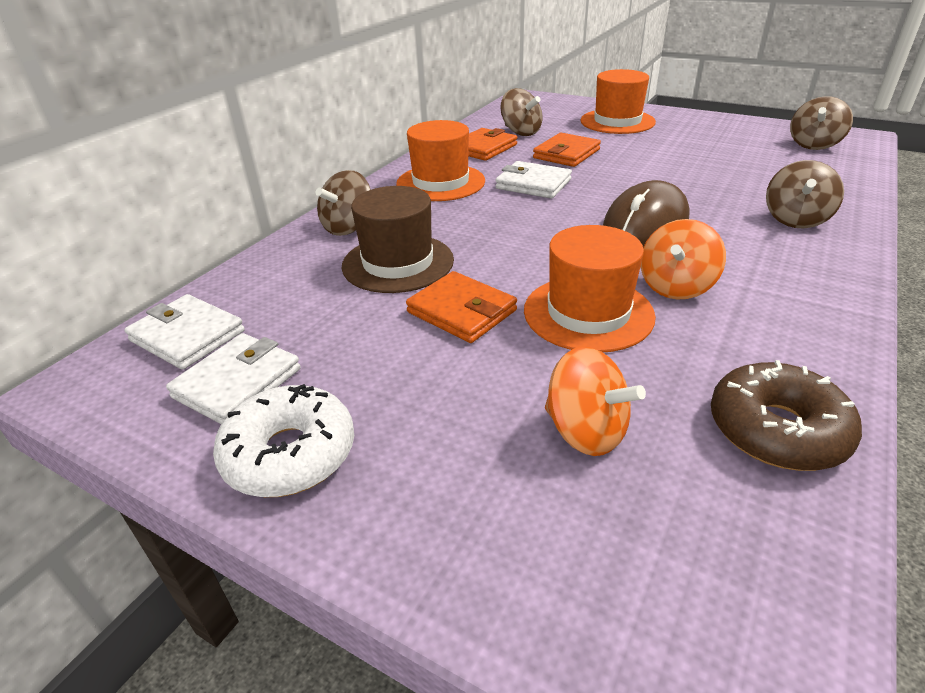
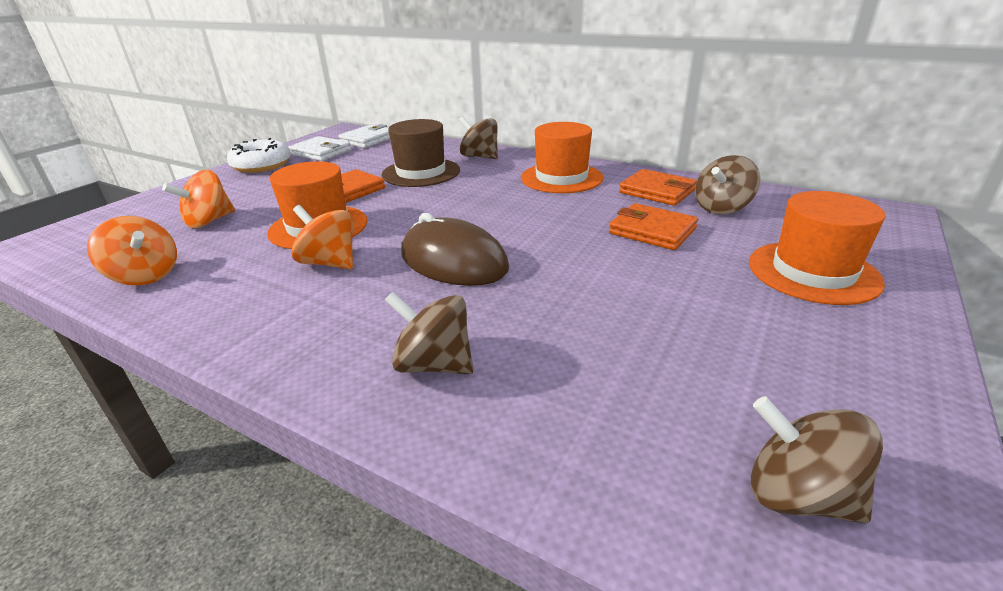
camera: 90 degrees right, 5 degrees down
(533, 184) = (558, 213): white wallet -> none
(776, 430) = (145, 276): brown donut -> orange spinning top

